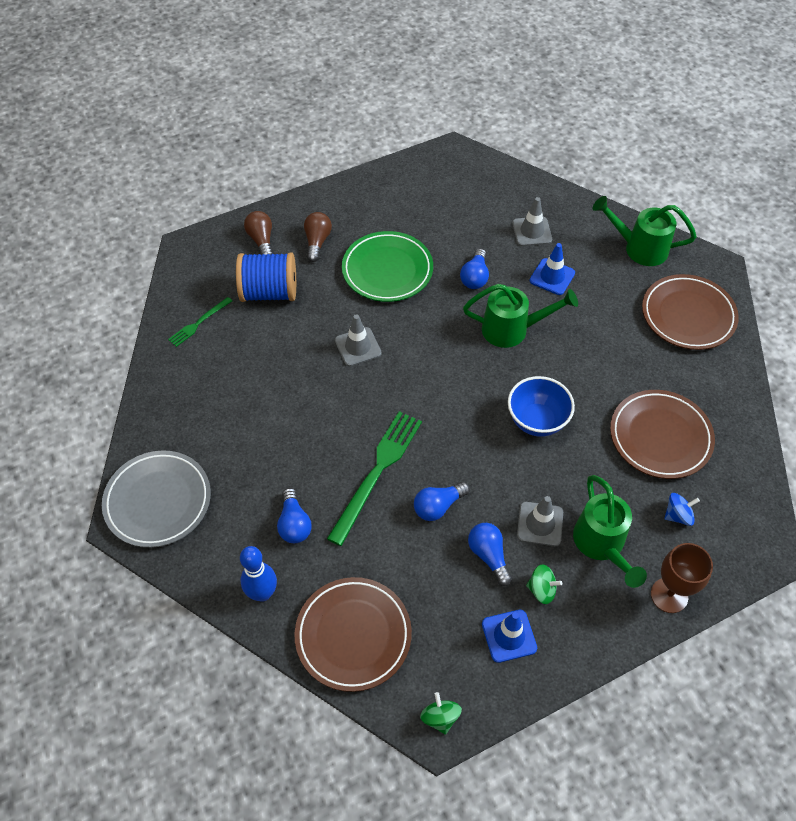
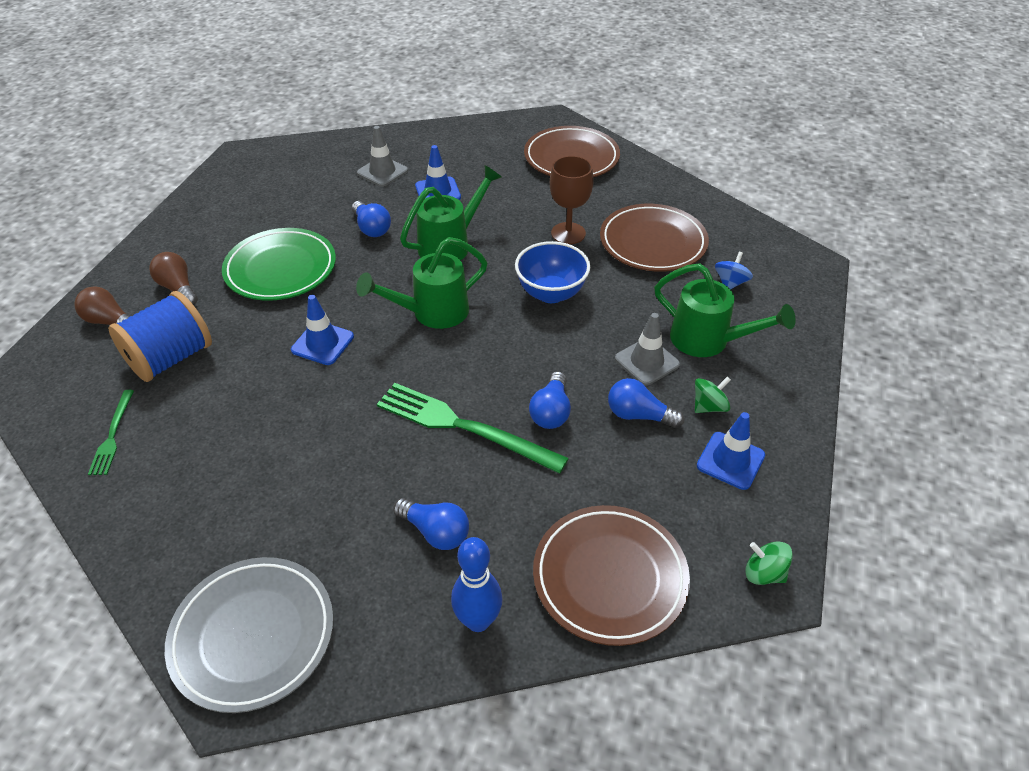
camera: 45 degrees left, 10 degrees down
(358, 347) = (322, 343): grey traffic cone -> blue traffic cone
(377, 472) = (463, 427): green fork -> green fork turned 45 degrees counterclockwise
(639, 248) = (483, 137): green watering can -> green watering can (432, 312)
(669, 595) = (794, 338): brown goblet -> brown goblet (568, 233)

